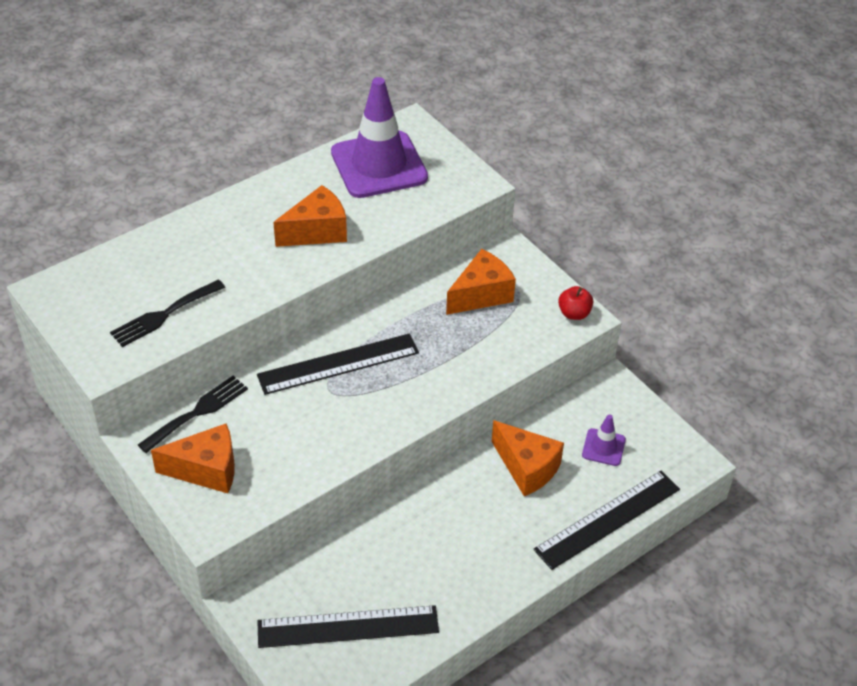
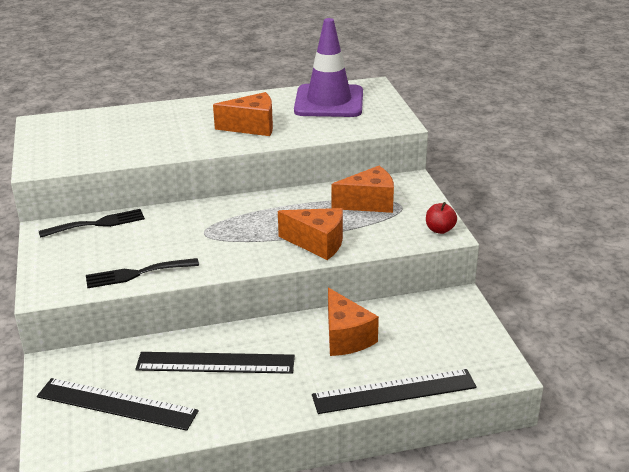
camera: 25 degrees right, 15 degrees down
(163, 315) = (102, 149): black fork -> black fork (136, 274)
(206, 470) = (73, 258): orange cheese -> orange cheese (317, 243)
(338, 364) = (224, 219): black ruler -> black ruler (215, 363)
(603, 447) = (424, 340): purple traffic cone -> none

